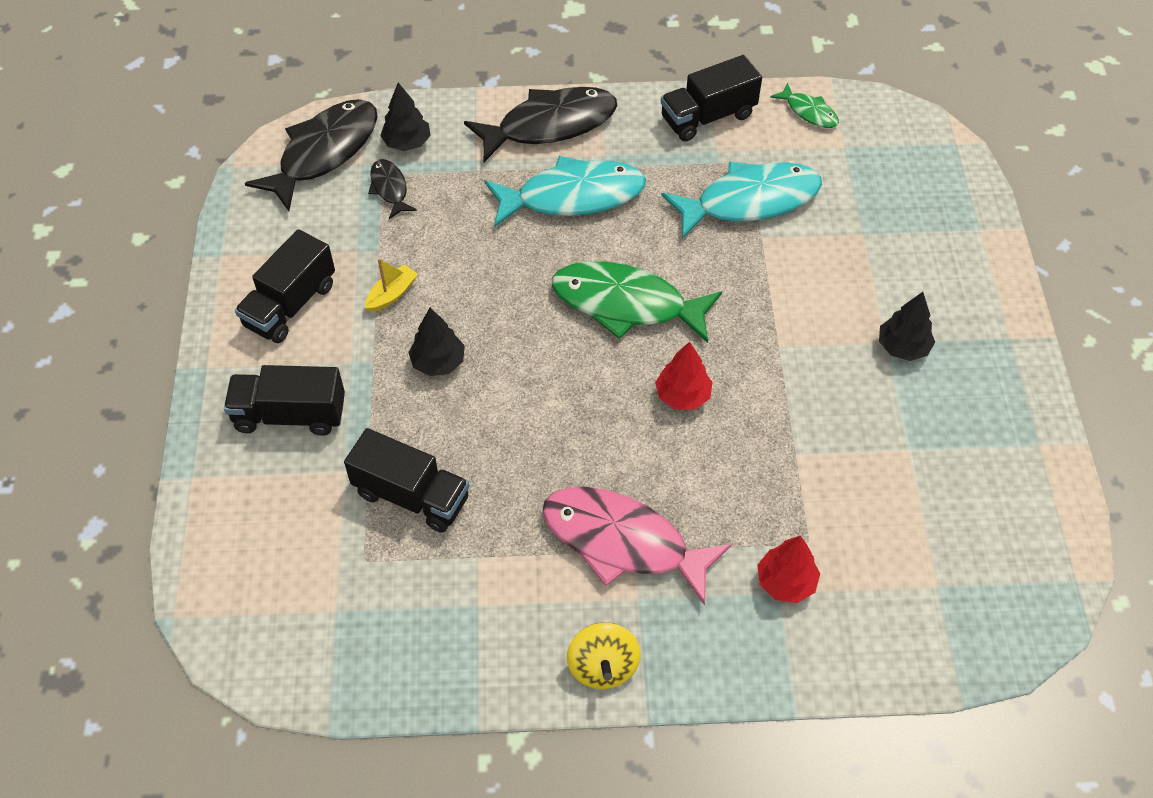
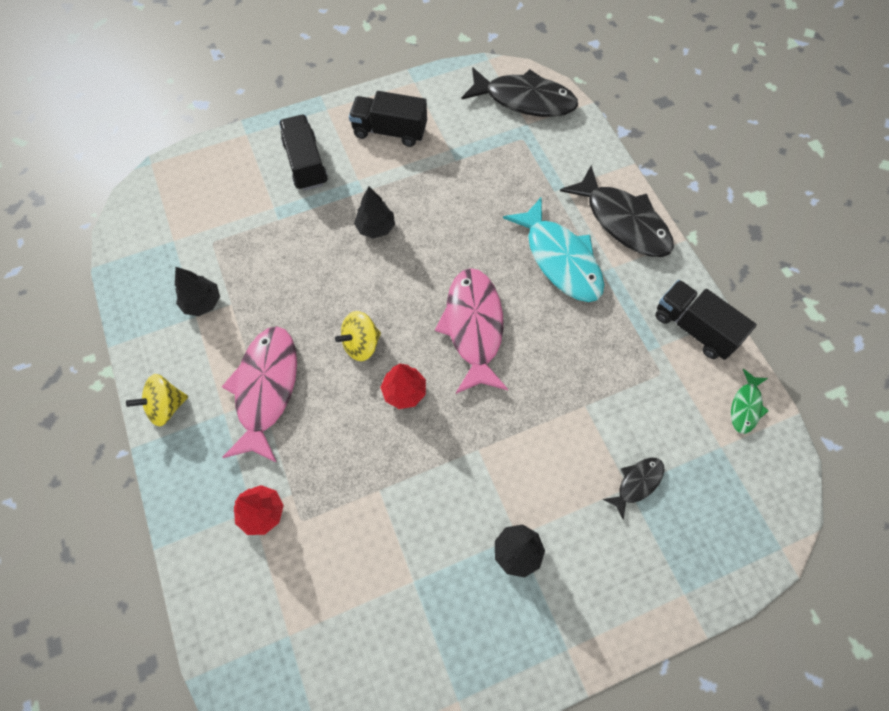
camera: 70 degrees right, 10 degrees up
(390, 188) = (511, 147): black fish -> black fish (637, 483)
(392, 294) = (421, 181): yellow boat -> none
(407, 143) = (558, 141): black tree -> black tree (202, 302)
(411, 496) = (266, 250): black truck -> none
(601, 422) = (361, 344): none -> yellow spinning top
(626, 304) = (473, 327): green fish -> pink fish
(749, 201) = (618, 386): turquoise fish -> none

